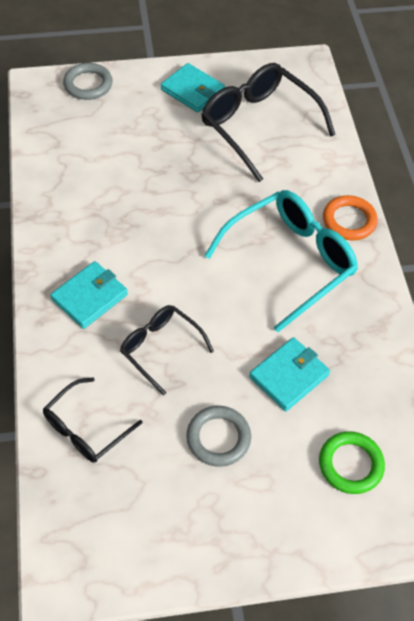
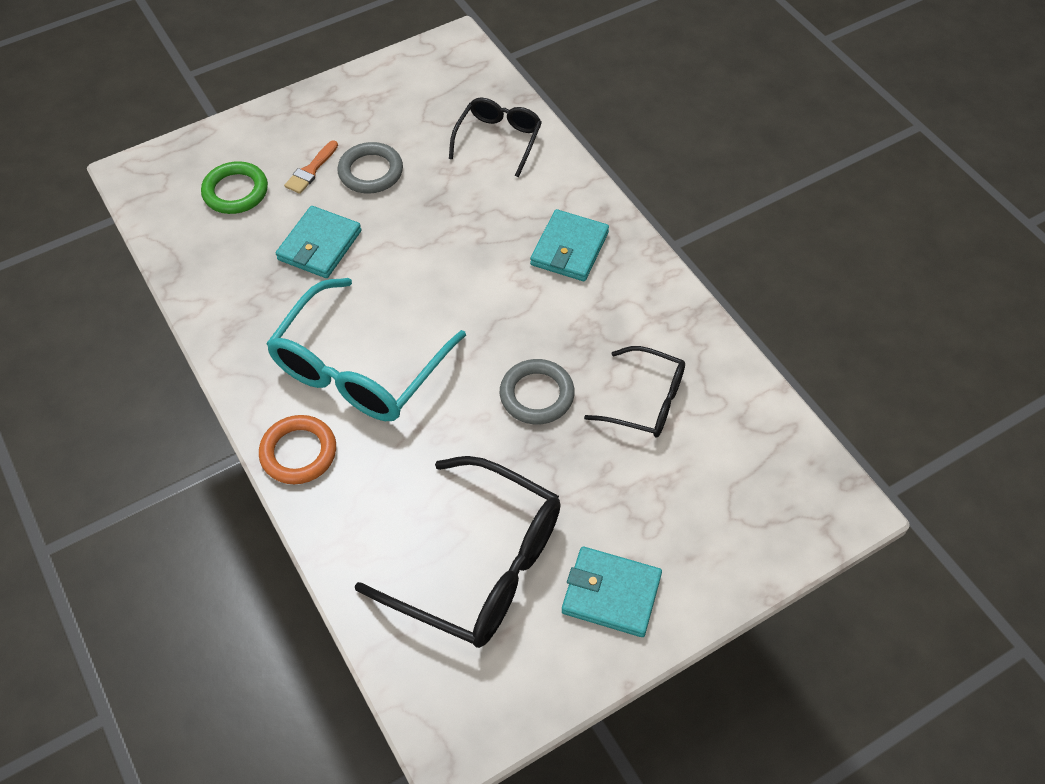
camera: 160 degrees right, 0 degrees up
(88, 84) = (773, 539): grey ring -> grey ring (537, 395)
(160, 348) = (466, 226): black glasses -> black glasses (646, 401)
(273, 462) = (311, 170): none -> orange brush

